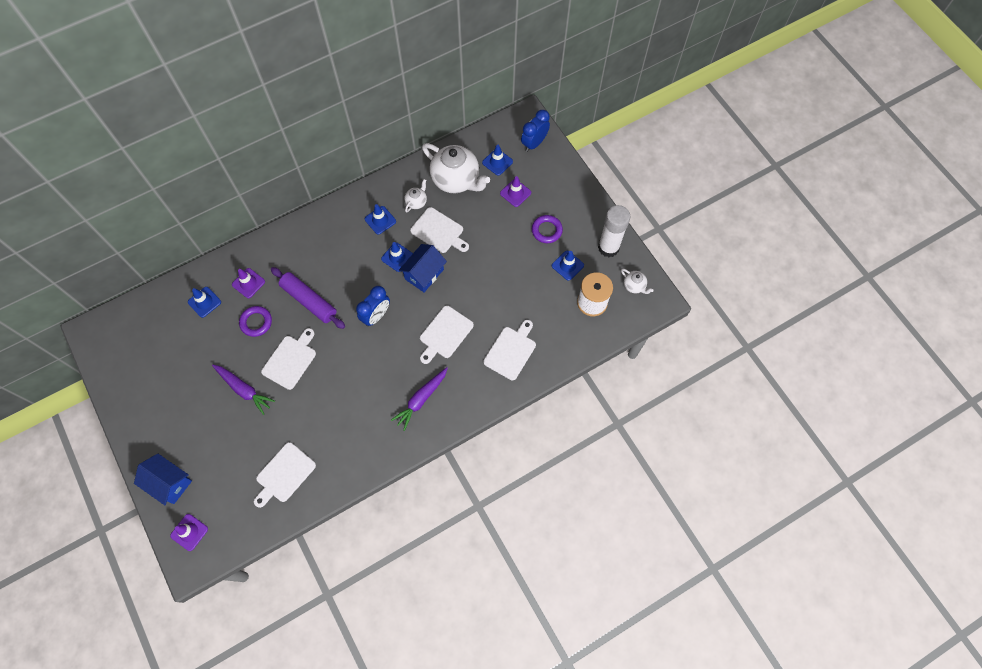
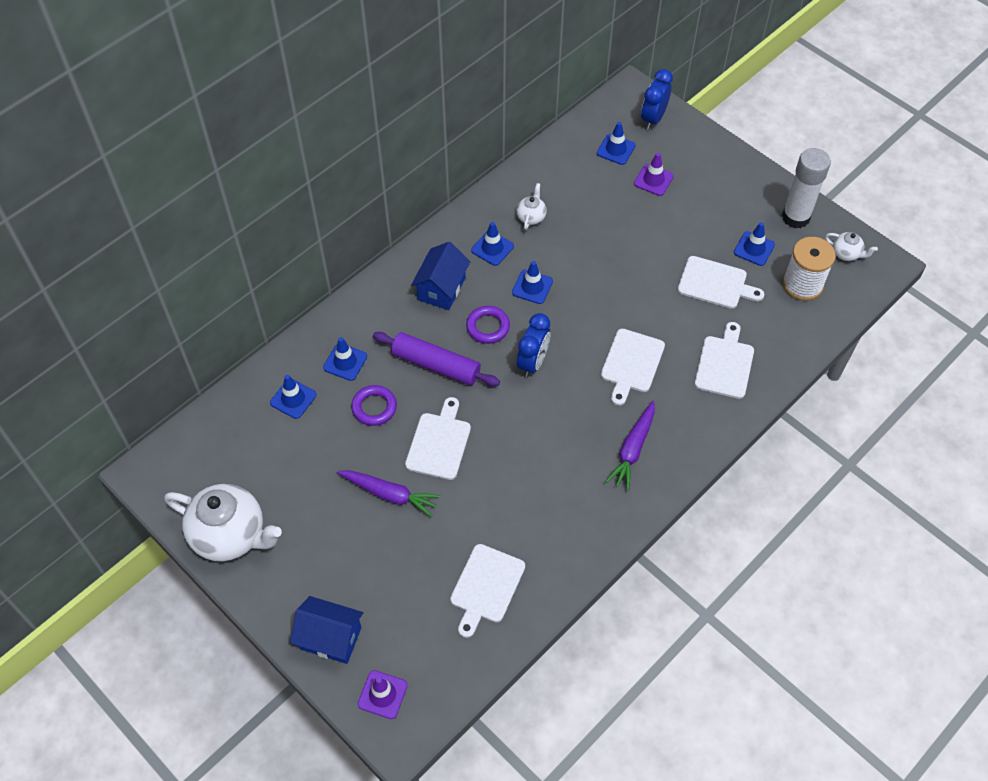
camera: 15 degrees left, 10 degrees down
(248, 283) = (345, 362): purple traffic cone -> blue traffic cone
(424, 274) = (575, 299): blue house -> blue house (441, 289)
(439, 231) = (574, 245): white cutting board -> white cutting board (715, 284)
(456, 180) = (572, 181): white teapot -> white teapot (230, 535)
(546, 230) = (711, 214): purple ring -> purple ring (488, 327)

